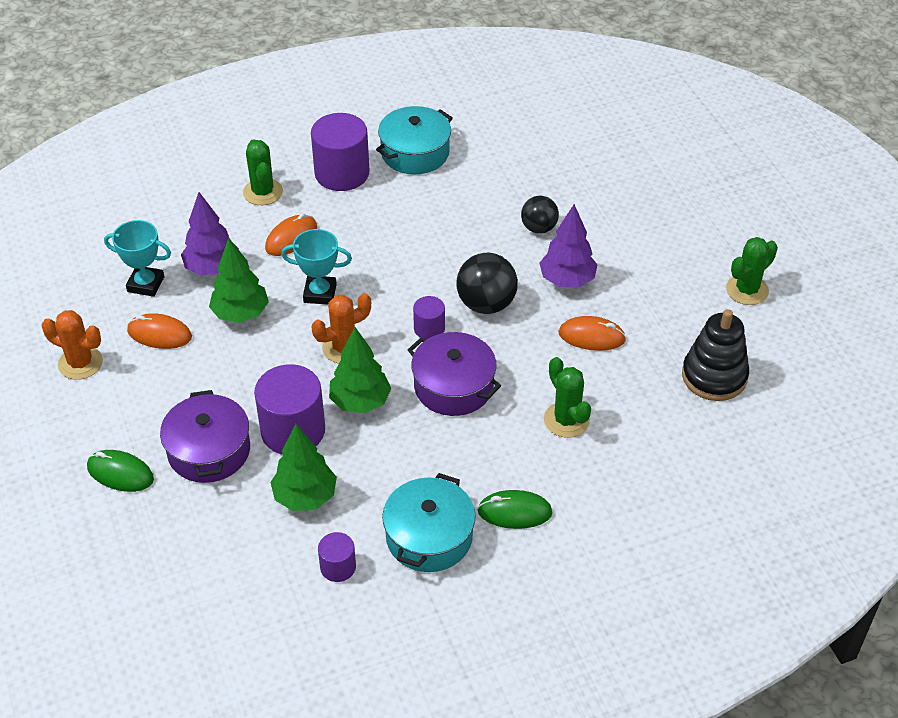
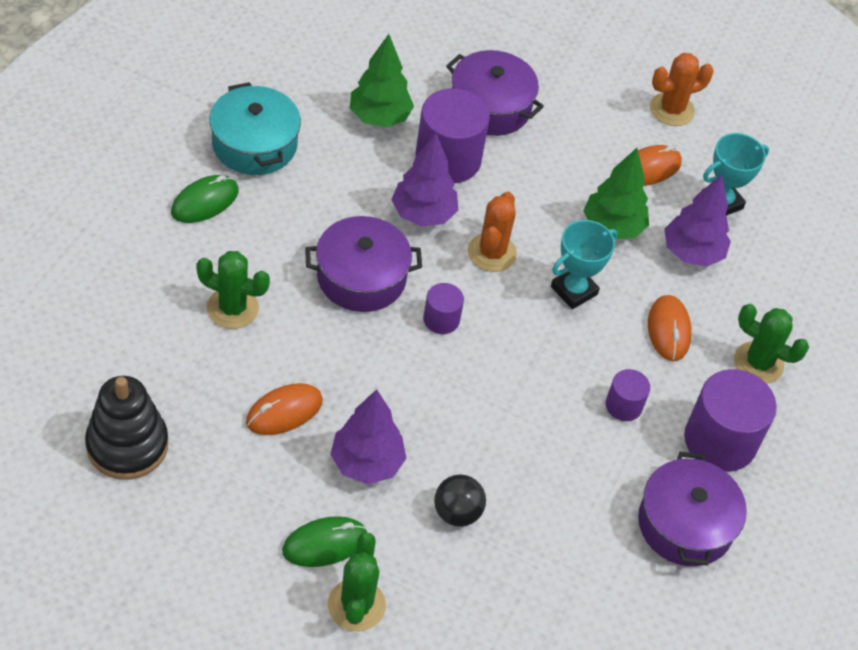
camera: 130 degrees right, 5 degrees up
(120, 473) = (530, 55): green mouse -> green mouse (324, 544)
(338, 567) = (300, 86): purple cylinder -> purple cylinder (623, 405)
(360, 402) = (423, 214): green tree -> purple tree
(415, 153) = (685, 524): turquoise pot -> purple pot
(486, 304) = (417, 380): black ball -> none
(747, 290) = (167, 584): green cactus -> green cactus (356, 605)

